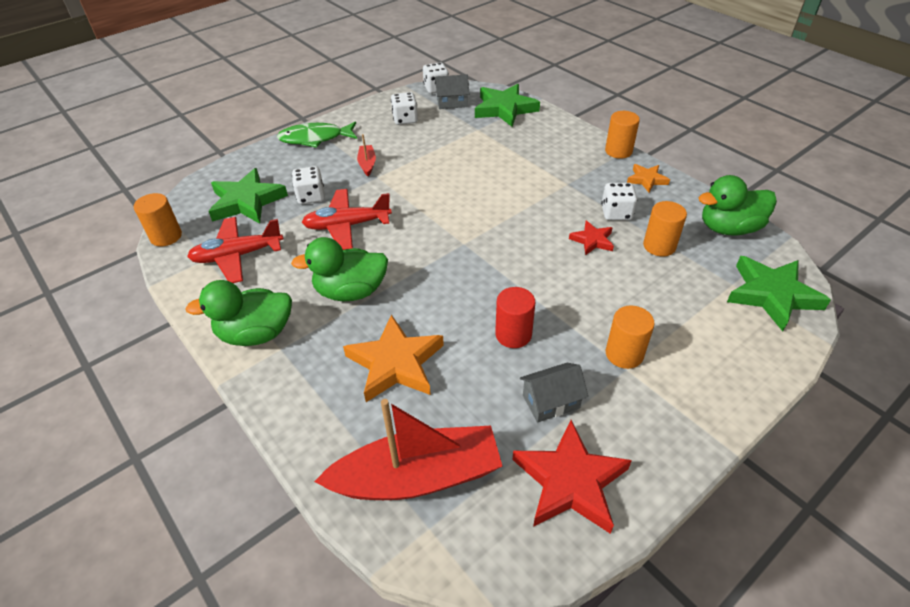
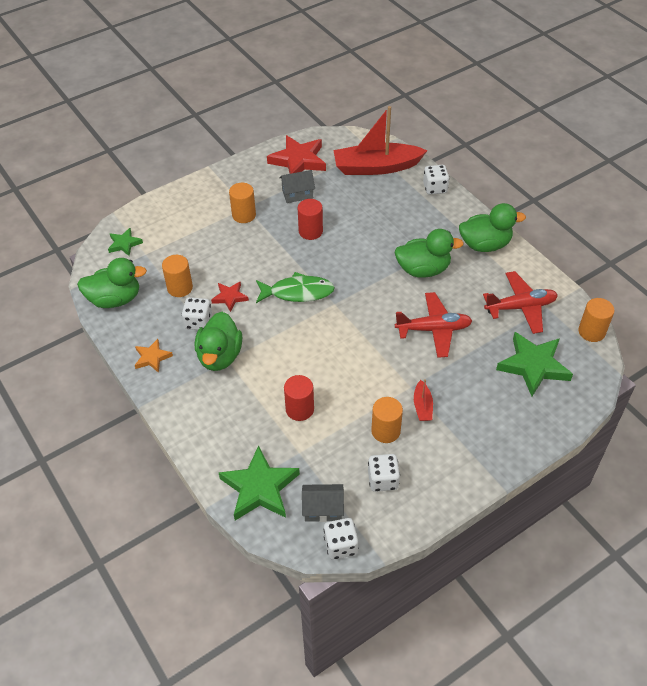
camera: 175 degrees left, 5 degrees up
(311, 197) = (473, 366): white dice -> white dice (435, 188)
(315, 138) = (486, 454): green fish -> green fish (298, 292)
(395, 363) = (389, 220): orange star -> none
(483, 154) = (299, 409): none -> red cylinder
(577, 186) = (220, 356): none -> green duck
(618, 151) = (159, 399): orange cylinder -> orange cylinder (385, 431)
(772, 295) = (124, 244): green star -> green star, size x0.54

